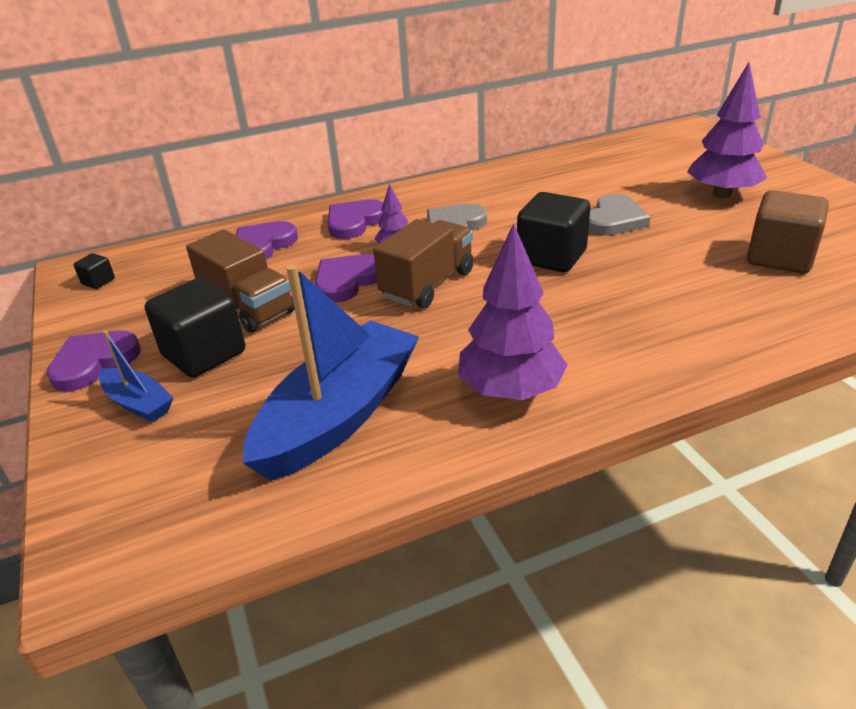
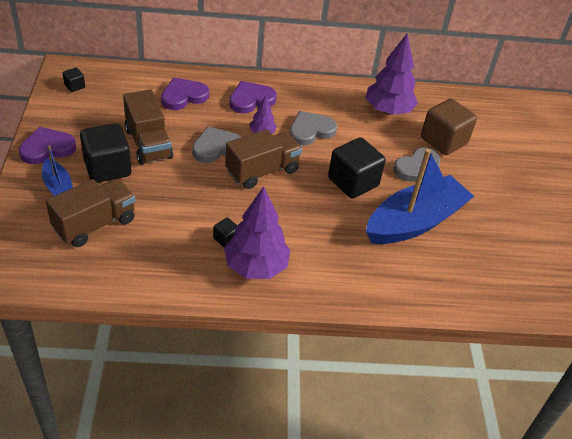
camera: 15 degrees right, 10 degrees up
(227, 429) = (95, 224): none -> brown truck
(339, 416) = (155, 241): blue boat -> blue boat (414, 222)
(347, 281) = (216, 147): purple heart -> grey heart
(440, 374) = (225, 239): none -> black cube
(722, 194) = (511, 177): purple tree -> purple tree (388, 111)
(779, 257) = (497, 245): brown cube -> brown cube (443, 141)

